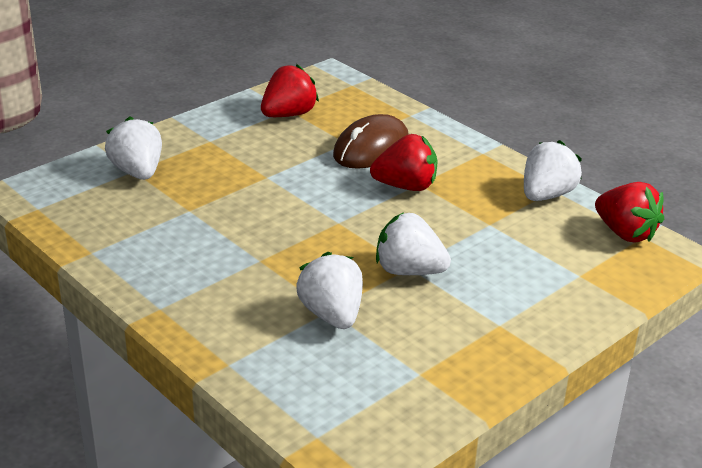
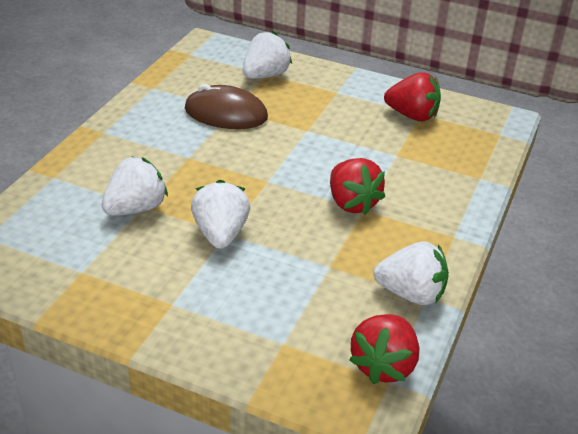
camera: 65 degrees right, 5 degrees up
(371, 148) = (398, 170): brown mouse -> brown mouse (226, 113)

